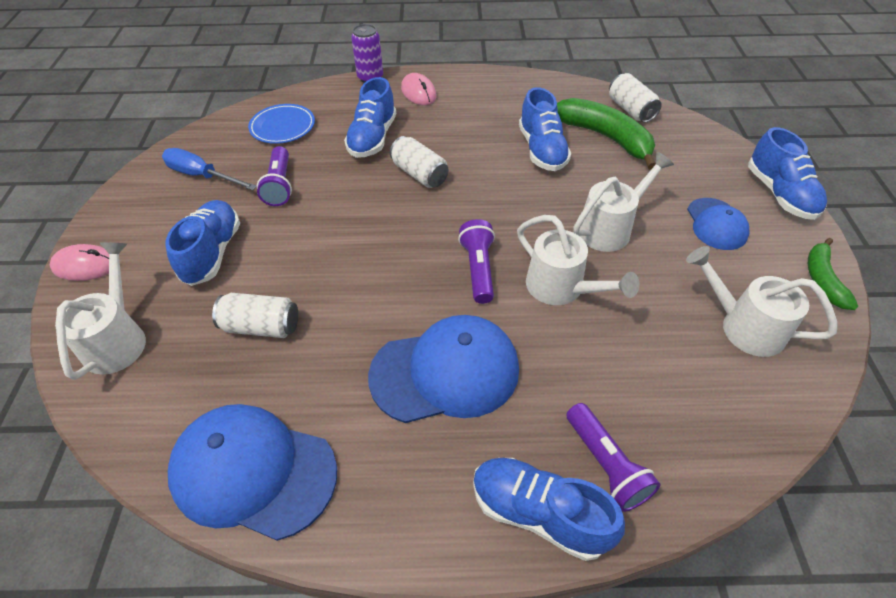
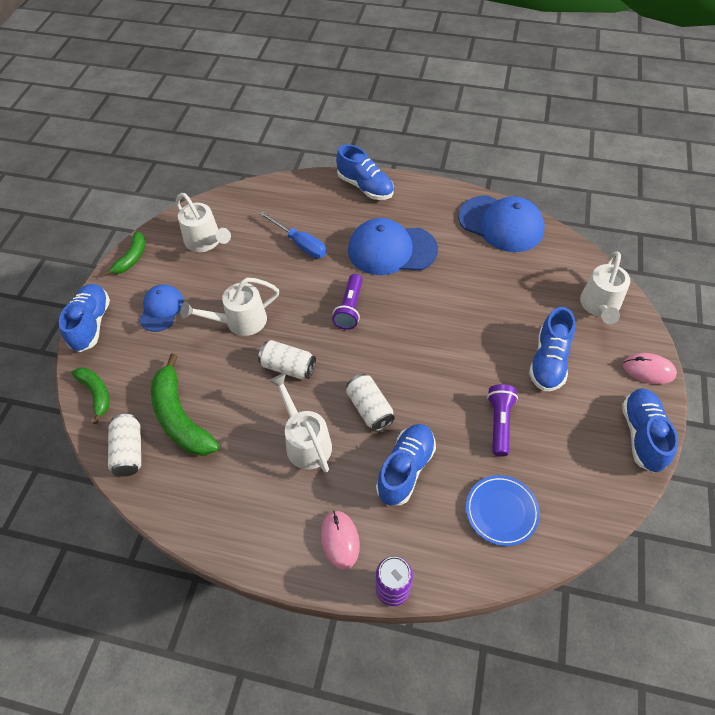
camera: 165 degrees left, 5 degrees up
(202, 176) = (576, 452): blue screwdriver -> blue screwdriver (300, 244)
(261, 326) = (504, 297): white can -> white can (288, 367)
(542, 150) = (248, 414): blue shoe -> blue shoe (642, 435)
(562, 289) = (300, 284): white watering can -> white watering can (305, 441)
(606, 464) = (325, 197): purple flashlight -> none
(703, 140) = (96, 393): none -> green banana

